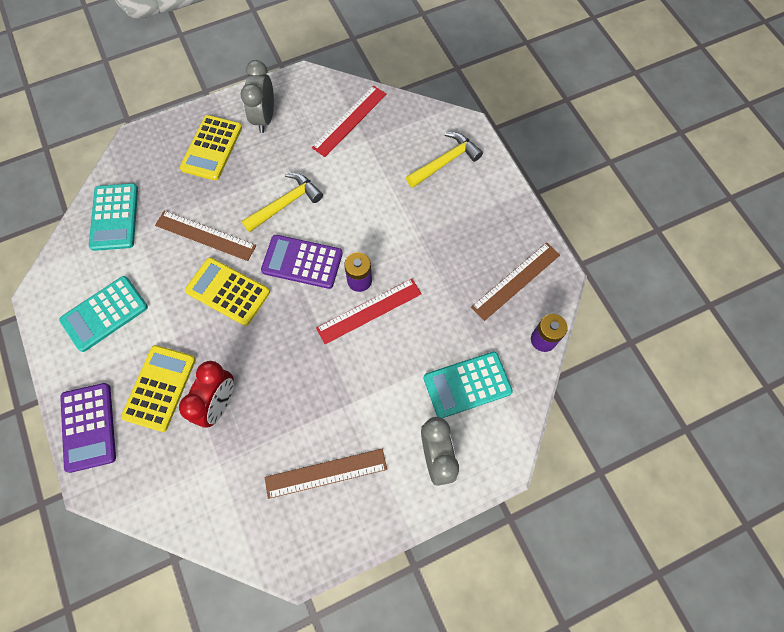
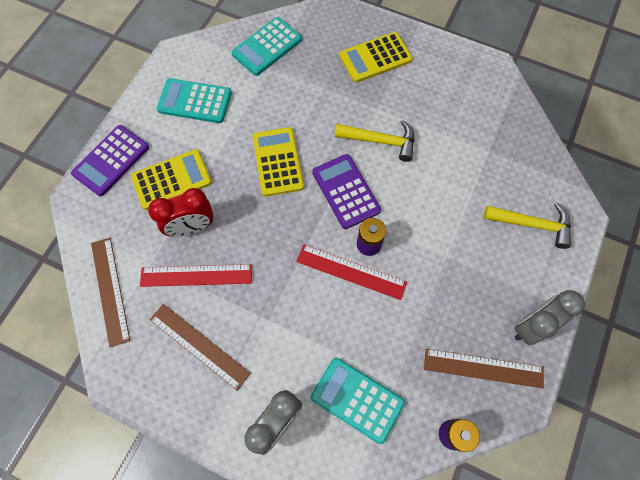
camera: 50 degrees right, 0 degrees up
(205, 235) = (306, 111): brown ruler -> brown ruler (110, 290)
(264, 118) = (434, 69): grey clock -> grey clock (531, 325)
(349, 120) = (493, 126): red ruler -> red ruler (196, 275)

